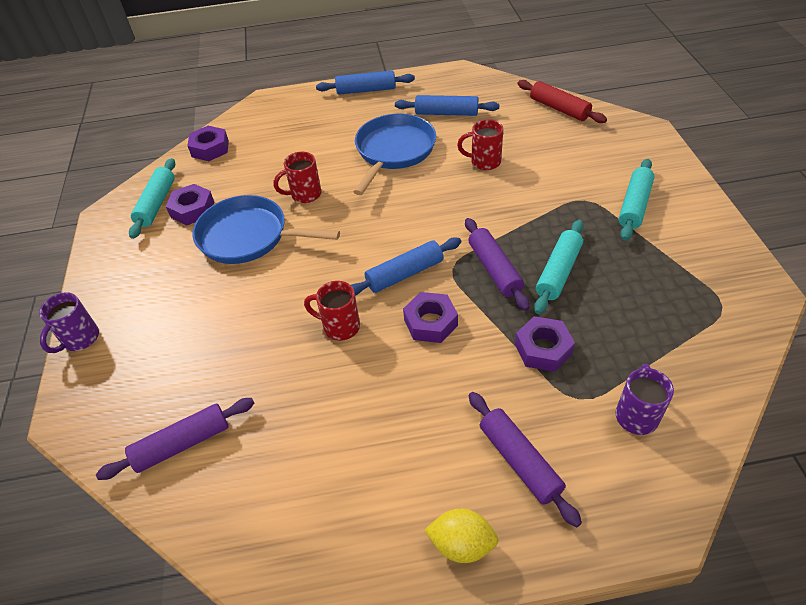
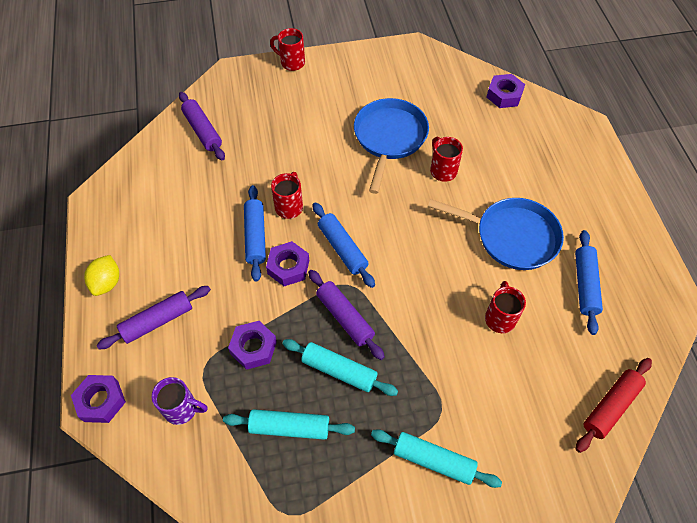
camera: 85 degrees right, 10 degrees up
(79, 339) = (291, 62): purple mug -> red mug
(156, 204) = (428, 74): turquoise rolling pin -> turquoise rolling pin (289, 427)
(192, 209) = (421, 97): purple nut -> purple nut (101, 401)
(366, 90) = (619, 208): blue rolling pin -> blue rolling pin (255, 236)
(494, 269) = (345, 317): purple rolling pin -> purple rolling pin turned 75 degrees clockwise

